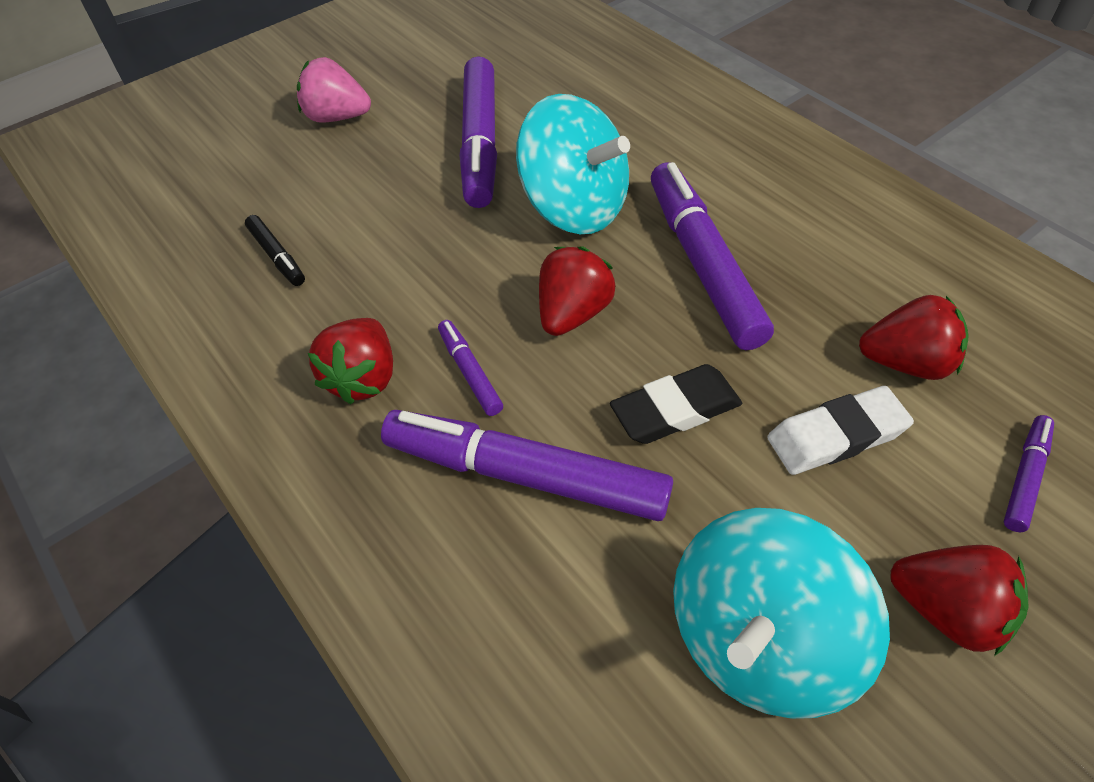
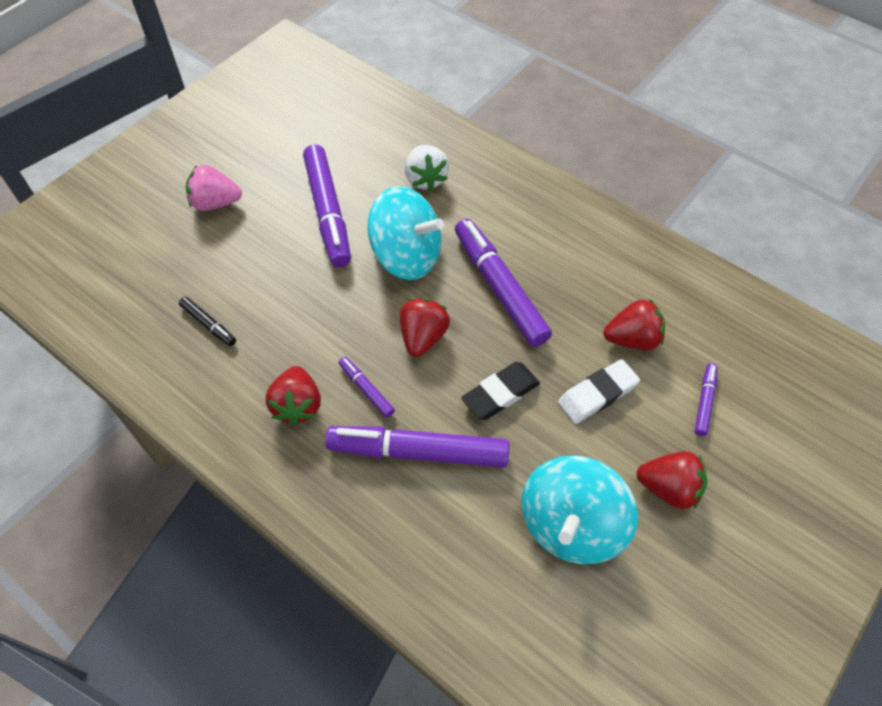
camera: 15 degrees left, 5 degrees up
(624, 119) = (425, 179): none -> white strawberry

